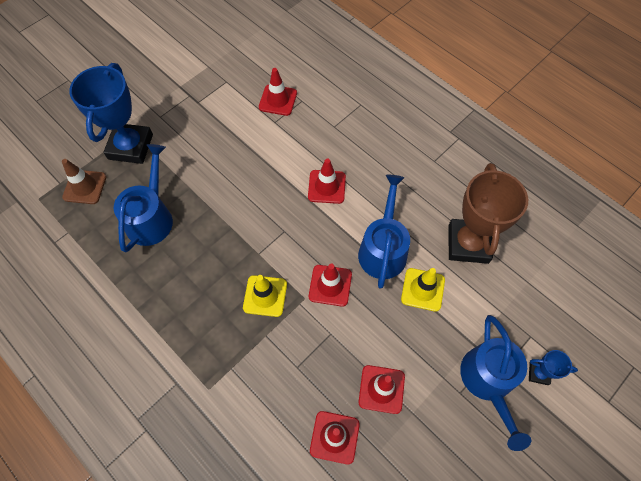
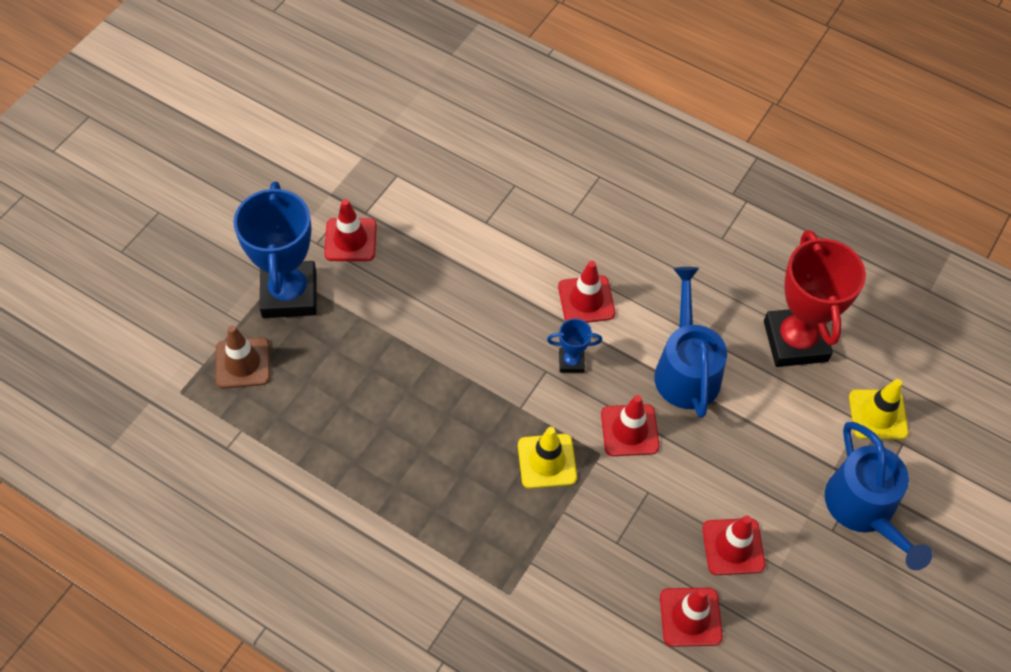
camera: 15 degrees left, 5 degrees down
(151, 217) = (354, 387): blue watering can -> none
(278, 100) = (481, 190): red traffic cone -> red traffic cone (350, 240)
(423, 289) = (752, 412): yellow traffic cone -> yellow traffic cone (878, 414)
(468, 244) = (795, 341): brown trophy -> red trophy
(538, 373) = (923, 486): blue trophy -> blue trophy (571, 362)

